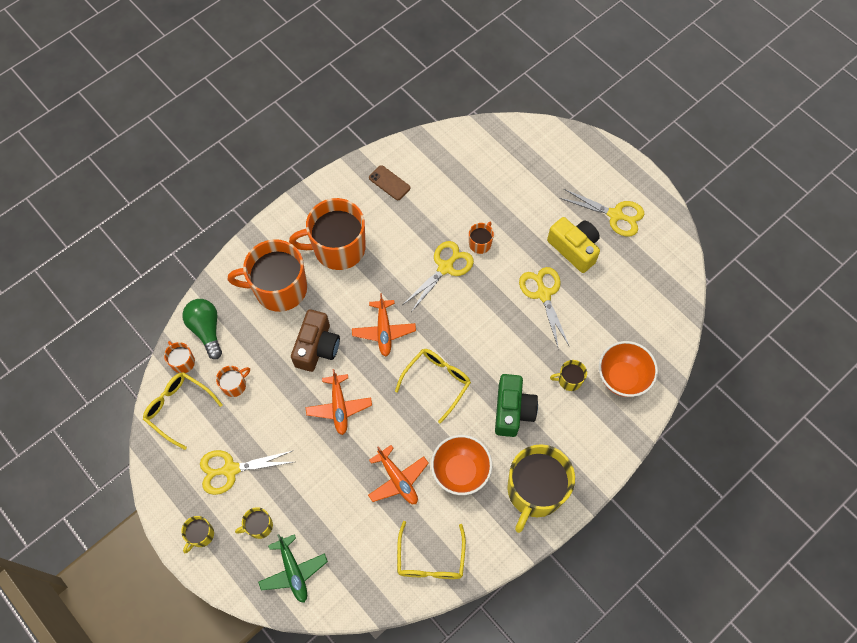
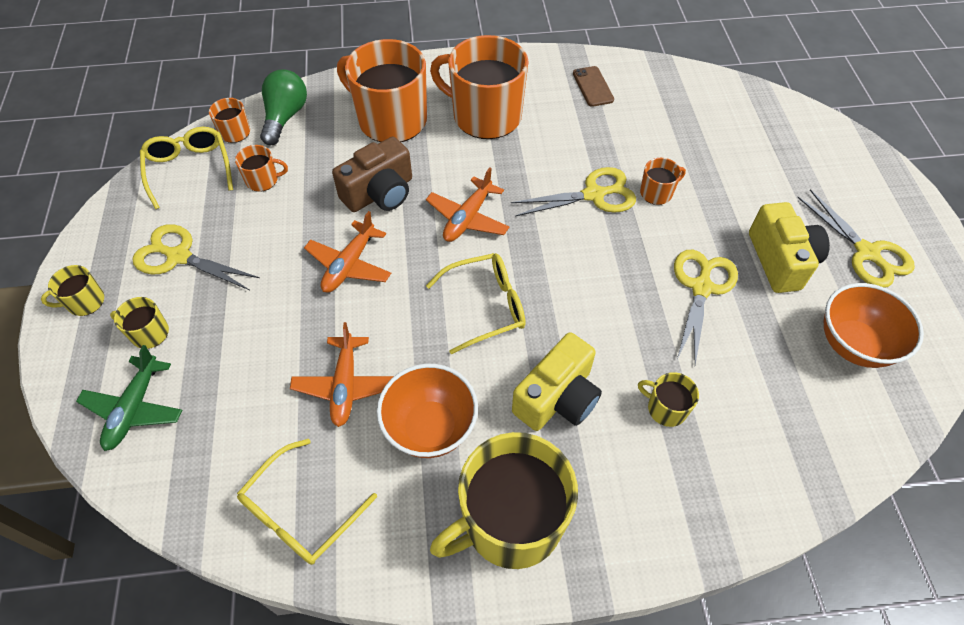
camera: 35 degrees right, 10 degrees down
(512, 410) = (557, 398): green camera -> yellow camera
(622, 377) = (749, 453): orange bowl -> orange bowl (853, 344)

